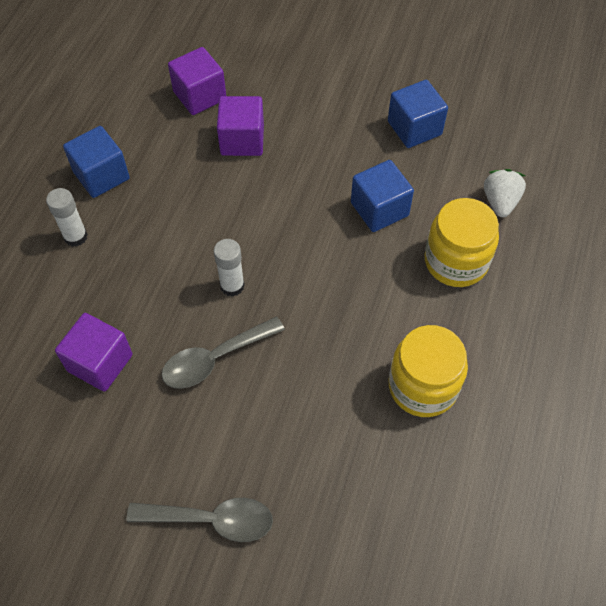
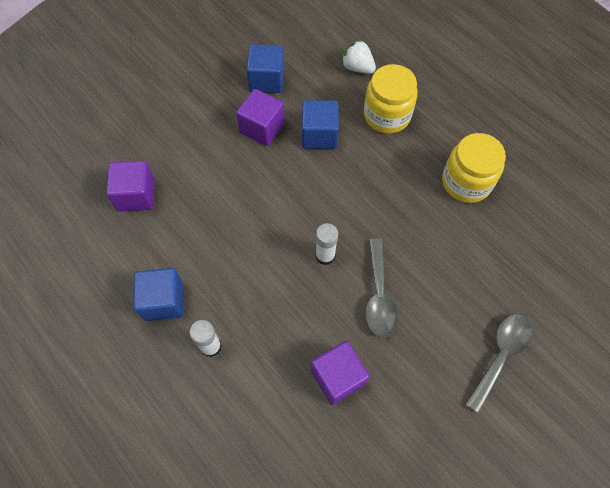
camera: 60 degrees left, 5 degrees up
(242, 140) = (200, 187): purple cube -> purple cube (262, 128)

